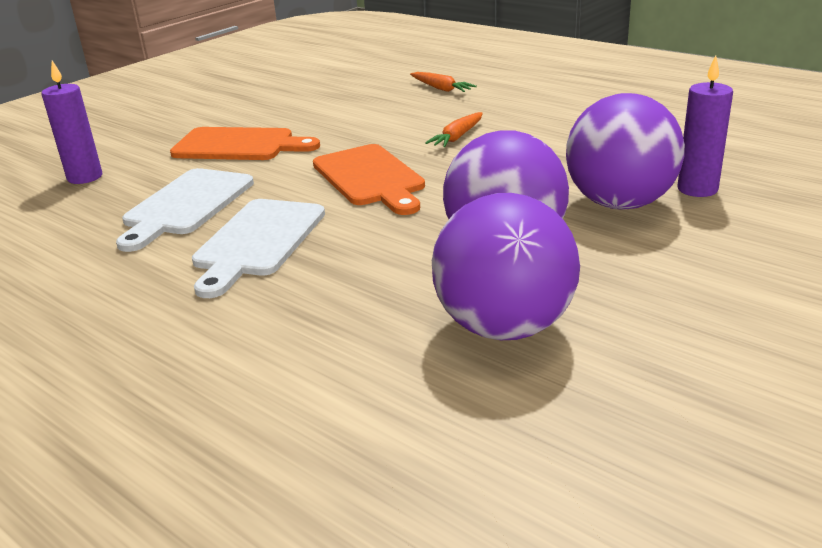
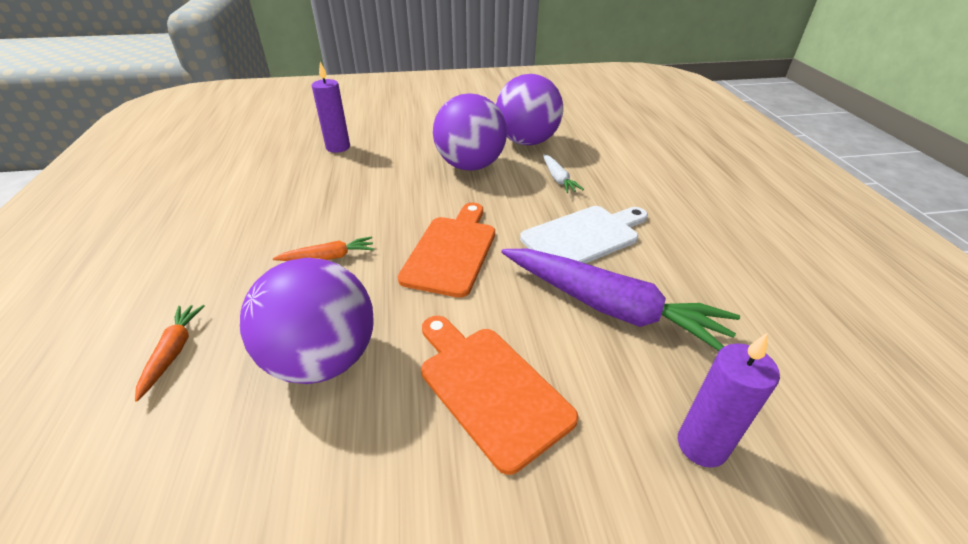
camera: 140 degrees left, 10 degrees up
(186, 205) = (610, 307): white cutting board -> purple carrot
(366, 289) = (558, 179): none -> white carrot
(619, 203) = (381, 158): purple ball -> purple ball (323, 359)

